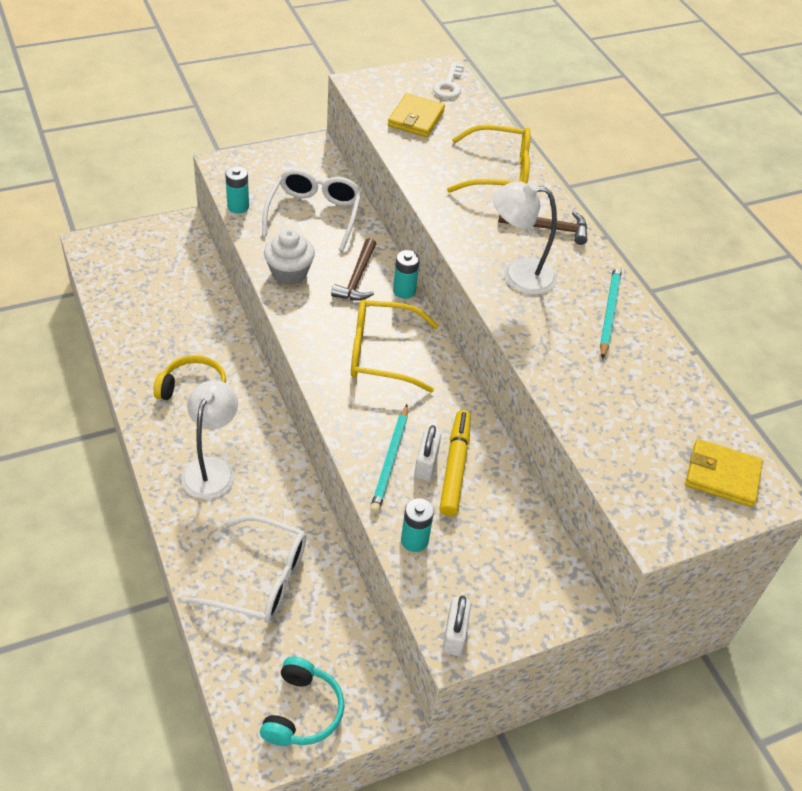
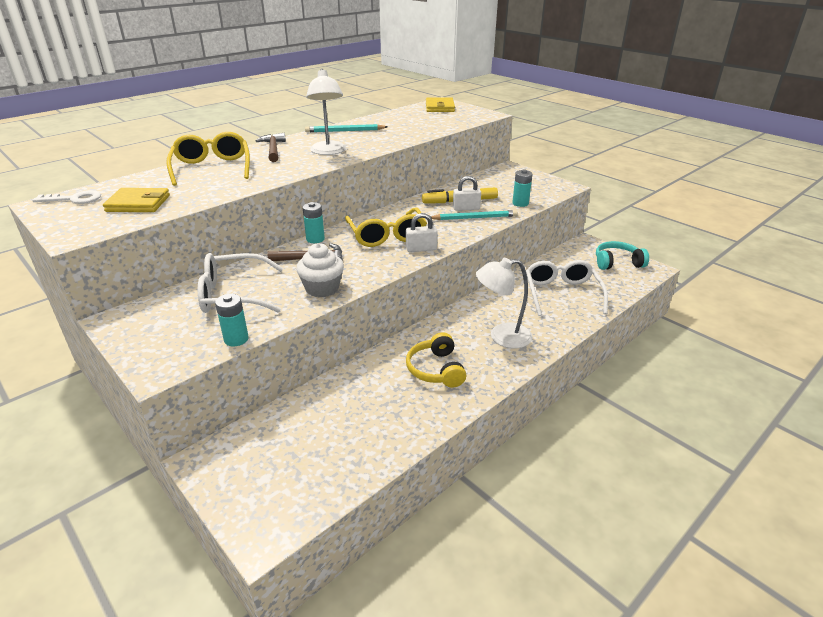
camera: 105 degrees left, 15 degrees down
(454, 634) = (560, 187): white padlock -> white padlock (421, 249)

